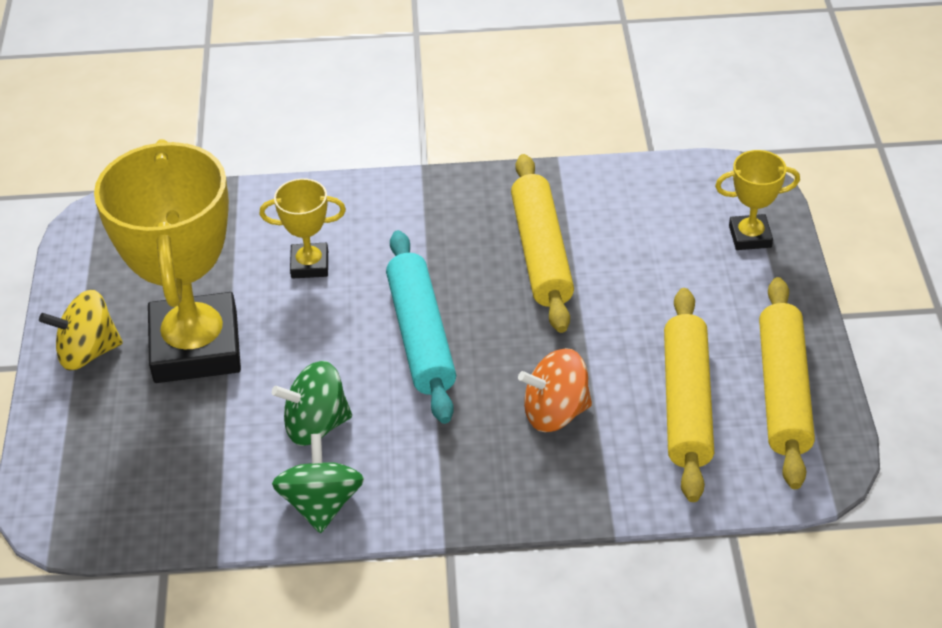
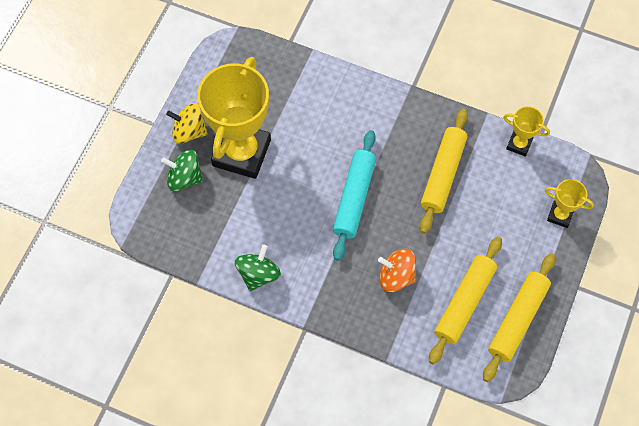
camera: 25 degrees right, 20 degrees up
(309, 265) = (321, 127): yellow trophy -> yellow trophy (519, 144)
(316, 425) = (277, 228): green spinning top -> green spinning top (184, 178)

